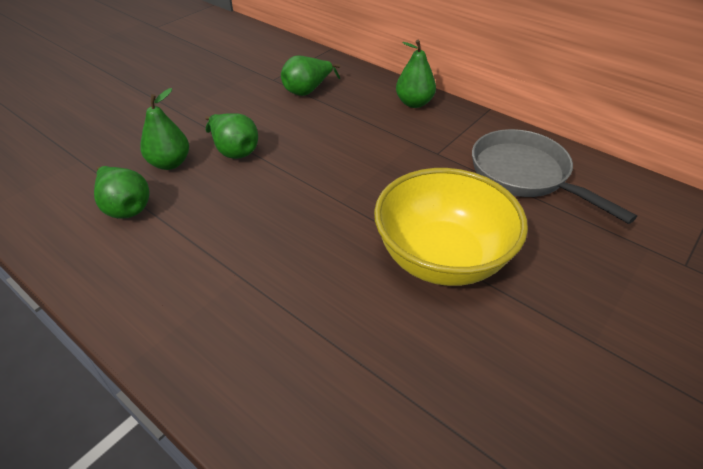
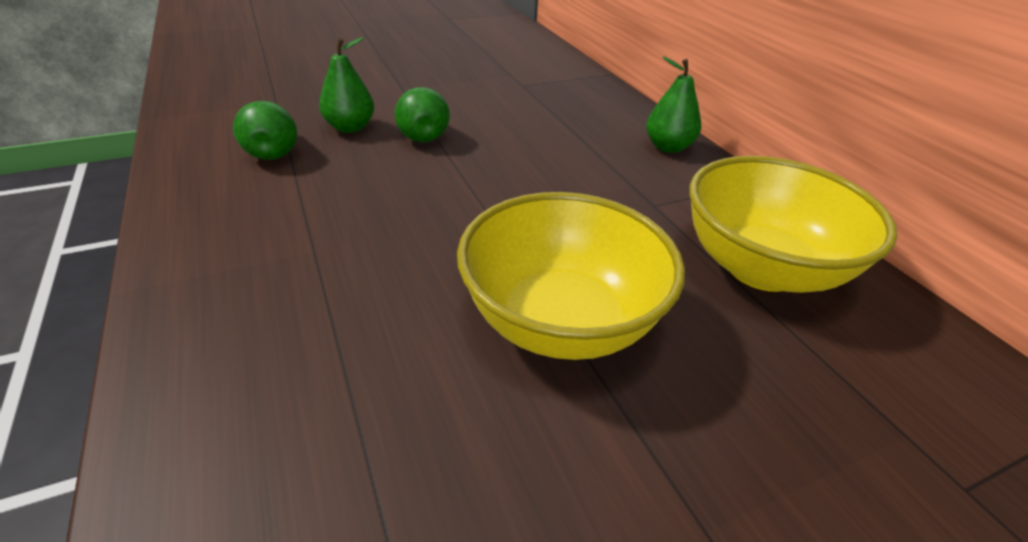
camera: 25 degrees right, 5 degrees down
(308, 91) = (550, 104): green pear -> none
(525, 175) = (761, 268): grey pan -> yellow bowl

